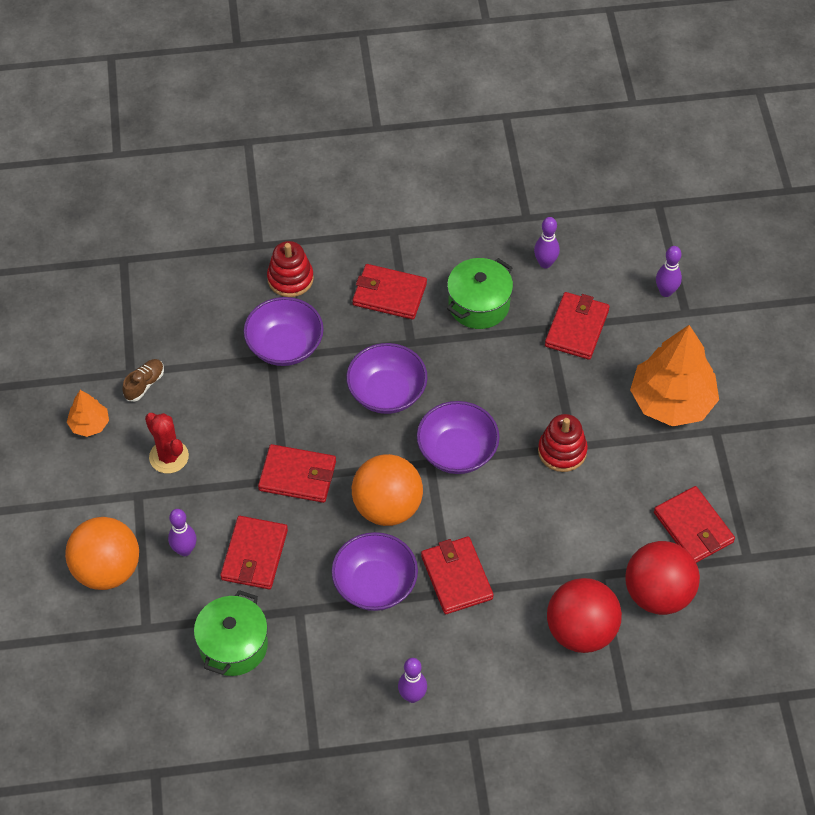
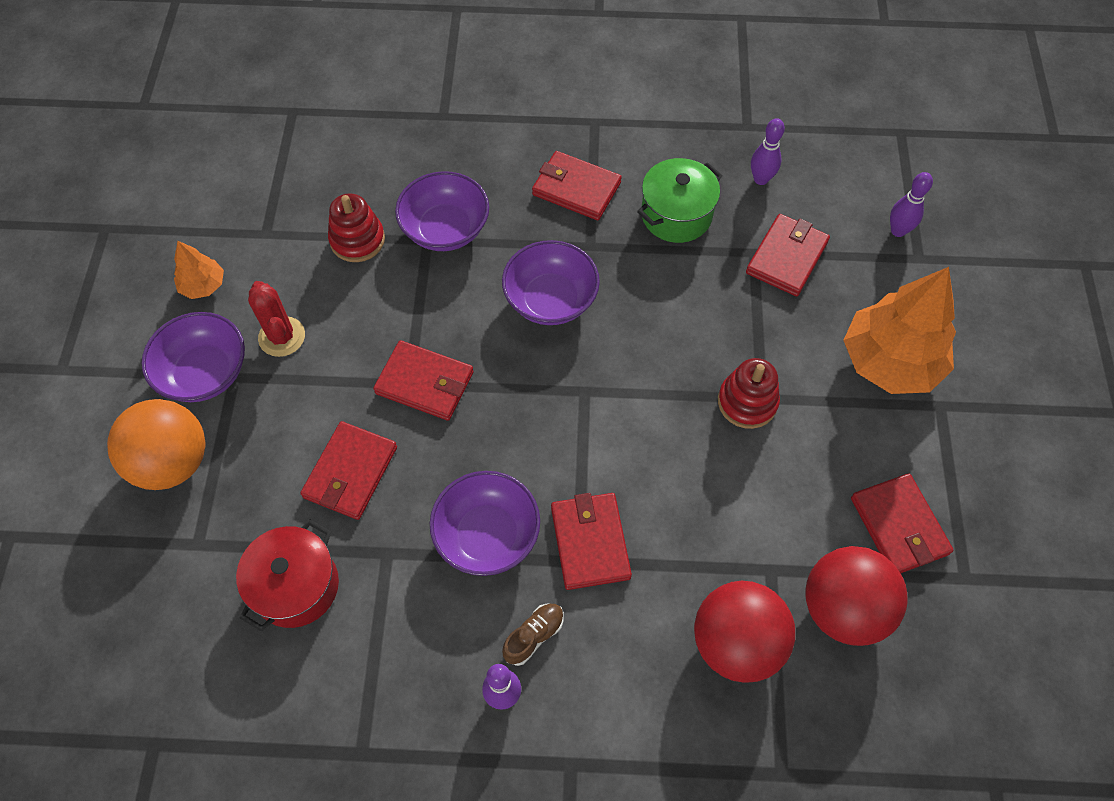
camera: 10 degrees right, 5 degrees up
(144, 384) = (277, 249): brown shoe -> brown shoe (534, 636)
(184, 550) = (269, 453): purple bowling pin -> none
(233, 645) = (296, 586): green pot -> red pot
(290, 279) = (469, 156): red stacking toy -> red stacking toy (357, 240)
(387, 507) = (523, 438): orange ball -> none
(457, 451) = (620, 382): purple bowl -> purple bowl (205, 373)

